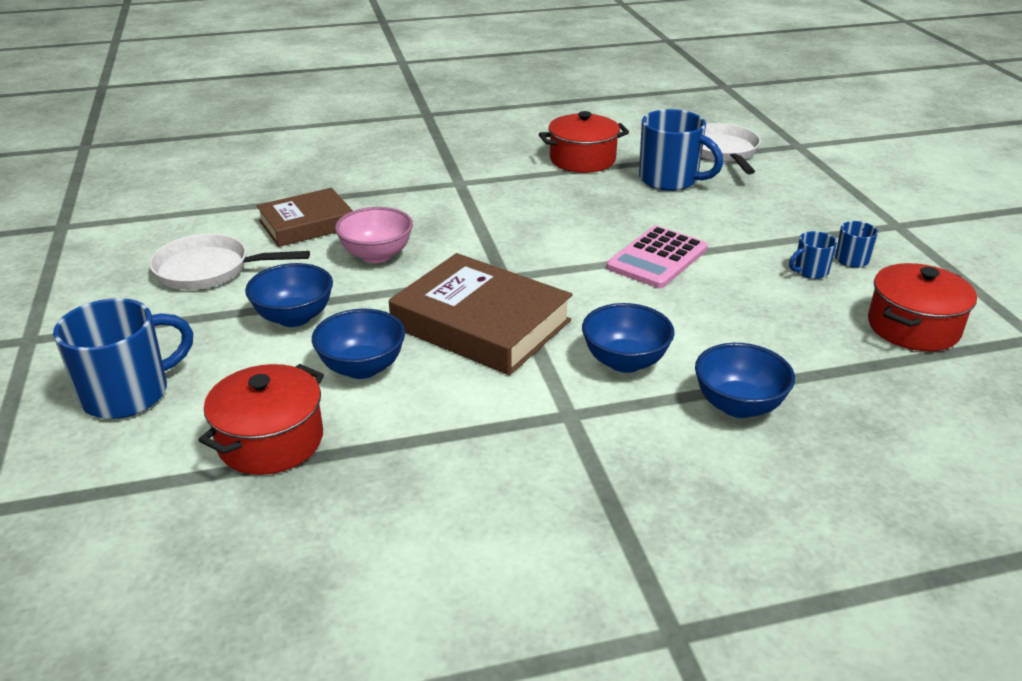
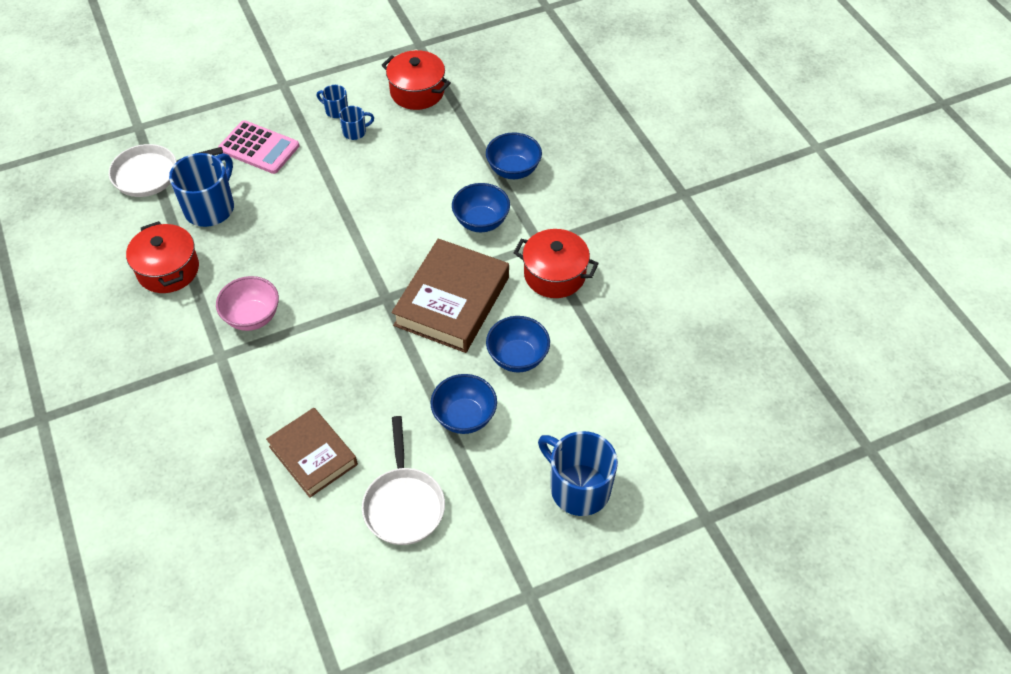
camera: 100 degrees left, 20 degrees up
(270, 441) = (603, 386): red pot -> red pot (554, 274)
(376, 255) = (363, 387): pink bowl -> pink bowl (252, 317)
(657, 258) = (347, 211): pink calculator -> pink calculator (259, 148)
(810, 271) = (355, 132): blue mug -> blue mug turned 75 degrees counterclockwise

